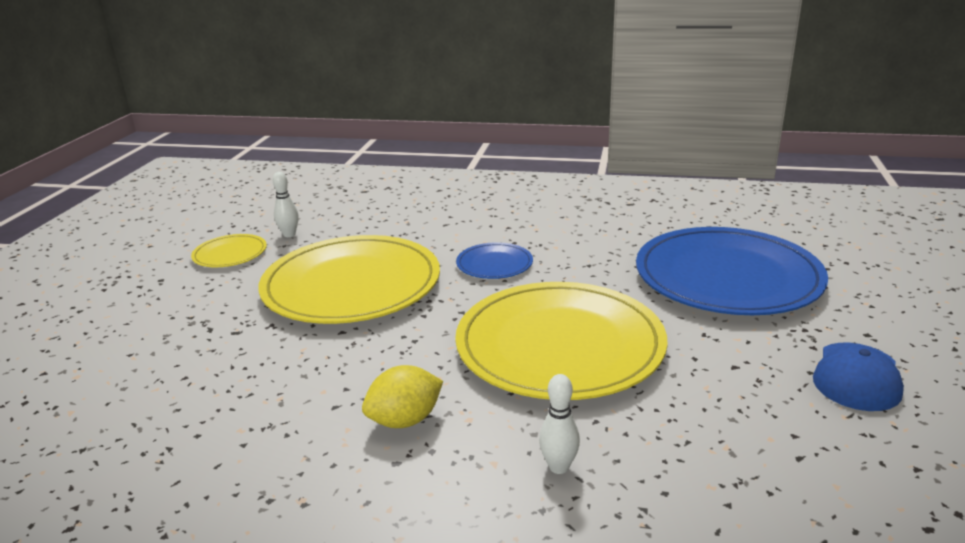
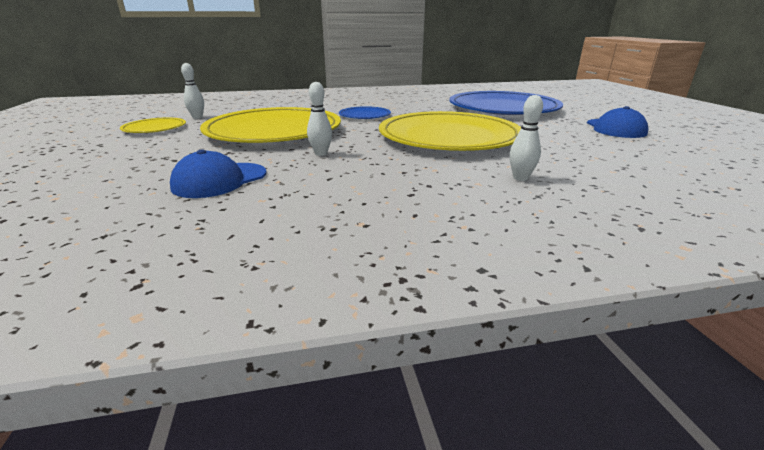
camera: 25 degrees left, 0 degrees up
(226, 382) = (220, 180): none -> blue cap
(366, 351) = (321, 153): none -> white bowling pin
(405, 420) = (391, 176): yellow lemon -> none

